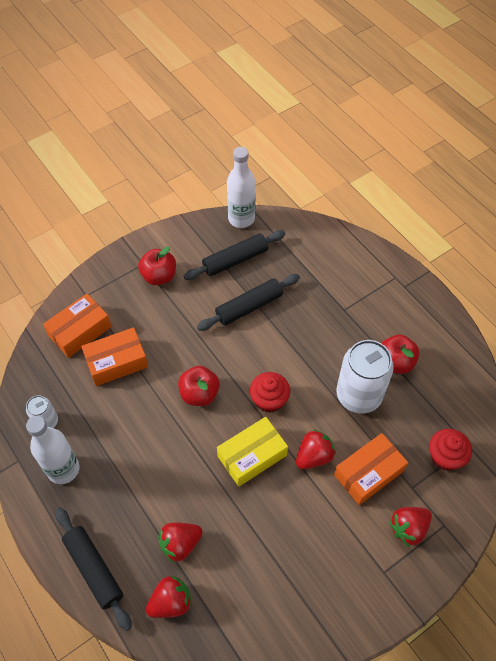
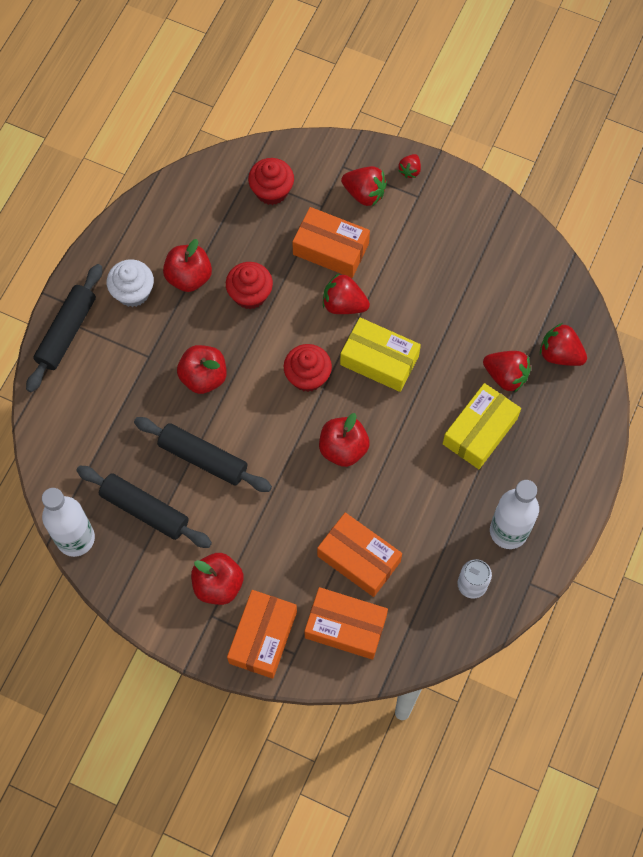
camera: 120 degrees left, 10 degrees up
(94, 569) = (578, 437): black rolling pin -> black rolling pin (66, 332)
(109, 284) = (263, 637): none -> orange box
(149, 495) = (480, 431): none -> yellow box
(309, 334) = (203, 377): none -> red apple
(358, 395) = (250, 294): white can -> red cupcake
(401, 322) = (133, 292): none -> white cupcake
(414, 581) = (410, 170): none -> red strawberry

